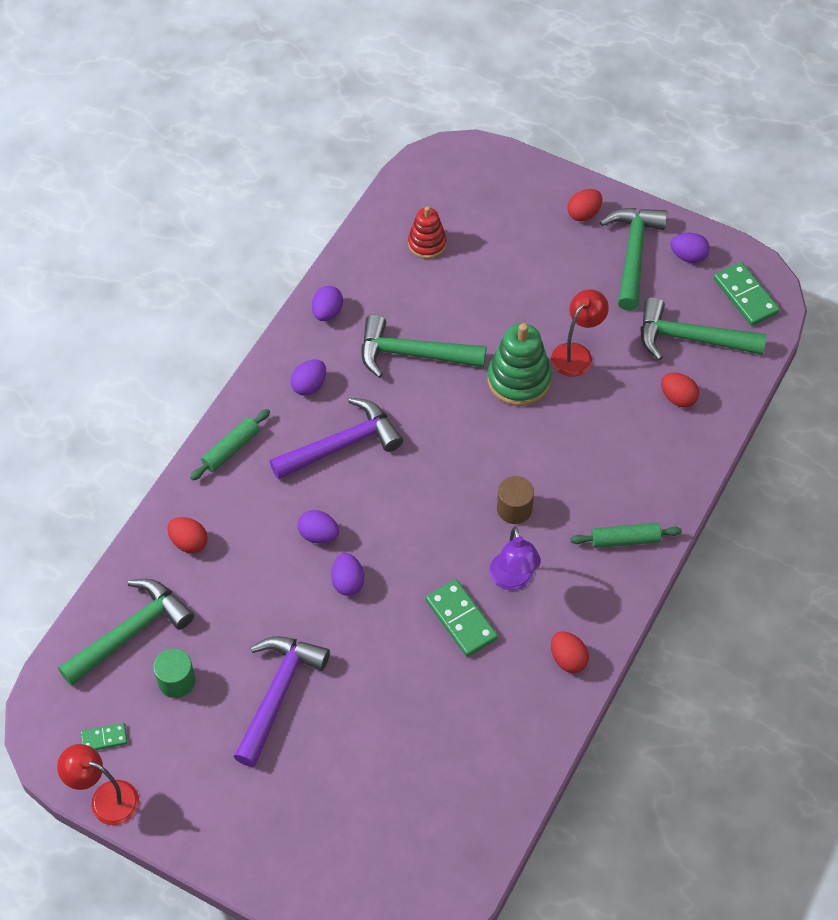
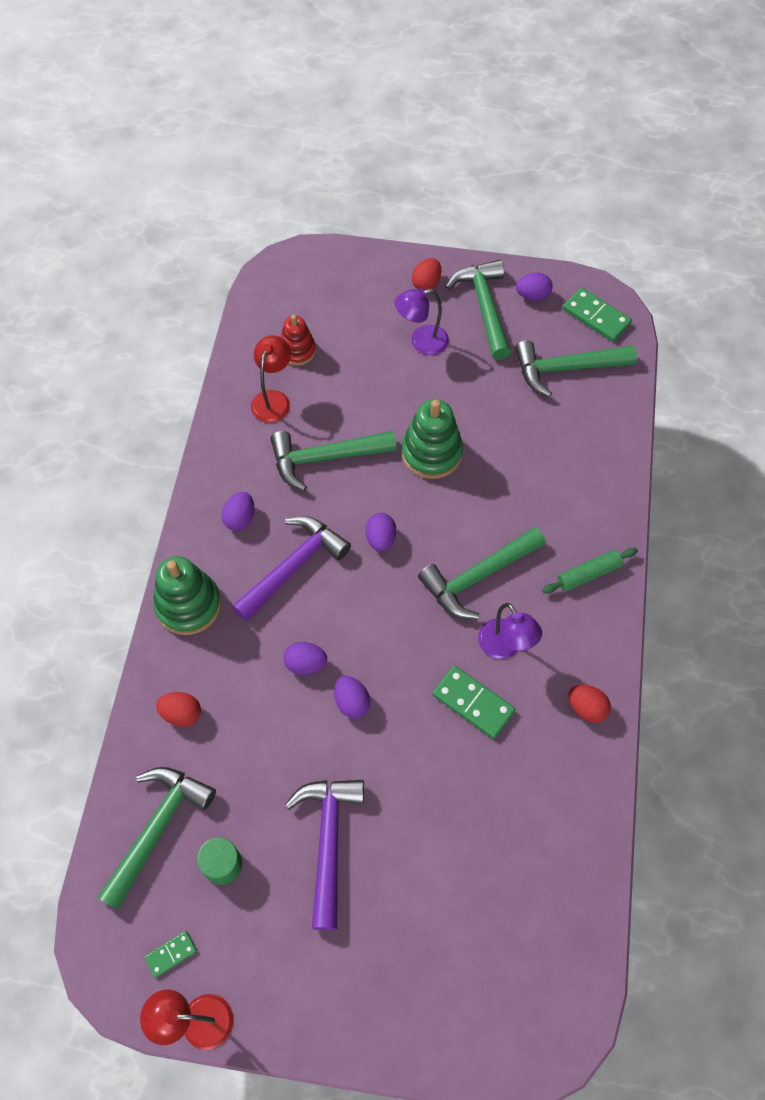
camera: 20 degrees left, 5 degrees up
(231, 449) = (188, 605): green rolling pin -> green stacking toy
(327, 312) = (230, 442): purple egg -> purple egg (381, 539)
(514, 509) = (477, 577): brown cylinder -> green hammer
(554, 270) = (421, 342): none -> purple lamp
(576, 353) = (473, 412): red lamp -> red lamp (273, 399)
(678, 398) = (578, 426): red egg -> none

